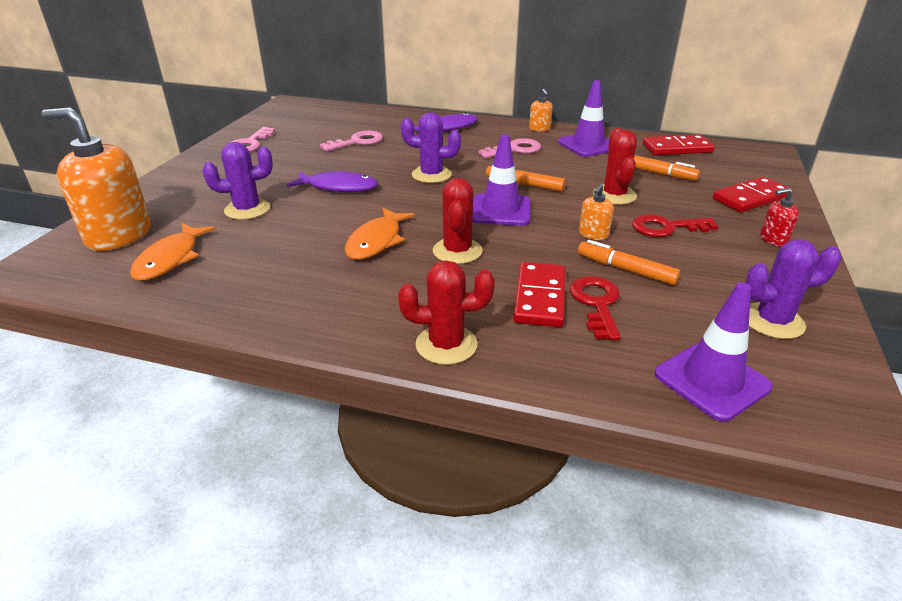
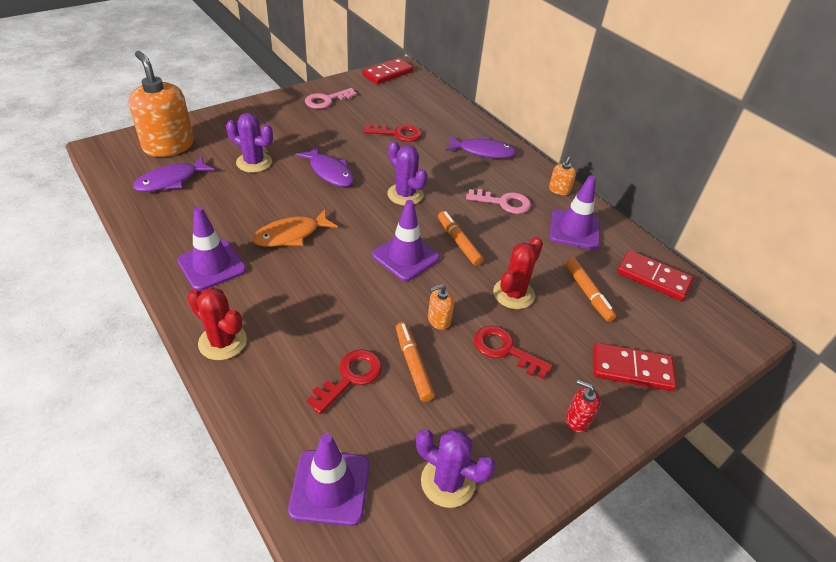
camera: 35 degrees right, 10 degrees up
(170, 259) = (171, 181): orange fish -> purple fish
(334, 298) = (212, 265): none -> purple traffic cone
(357, 142) = (398, 134): pink key -> red key
(457, 251) = (327, 274): red cactus -> none
(539, 297) = (323, 346): red domino -> red domino (387, 73)

